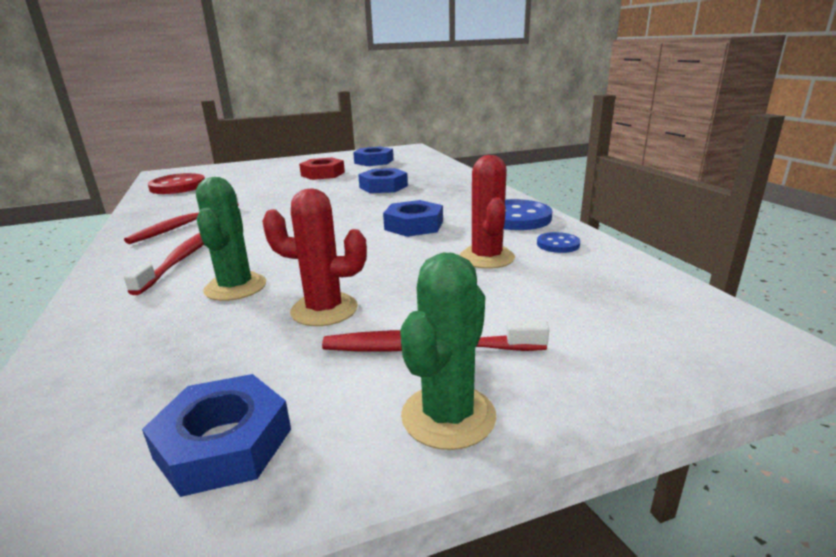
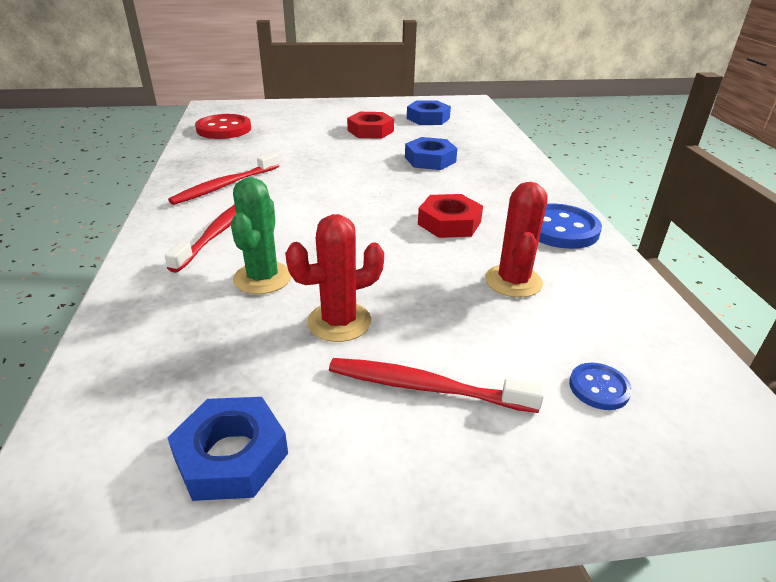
camera: 10 degrees right, 10 degrees up
(324, 310) = (339, 322): red cactus -> red cactus turned 45 degrees counterclockwise
(414, 225) = (449, 223): blue nut -> red nut
(448, 416) = (426, 469): green cactus -> none
(558, 244) = (594, 275): blue button -> blue button (599, 388)

